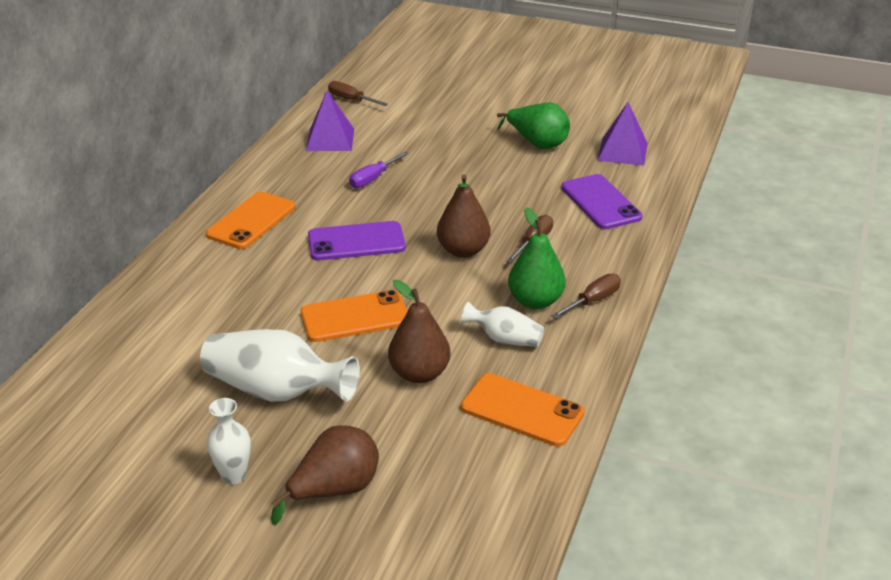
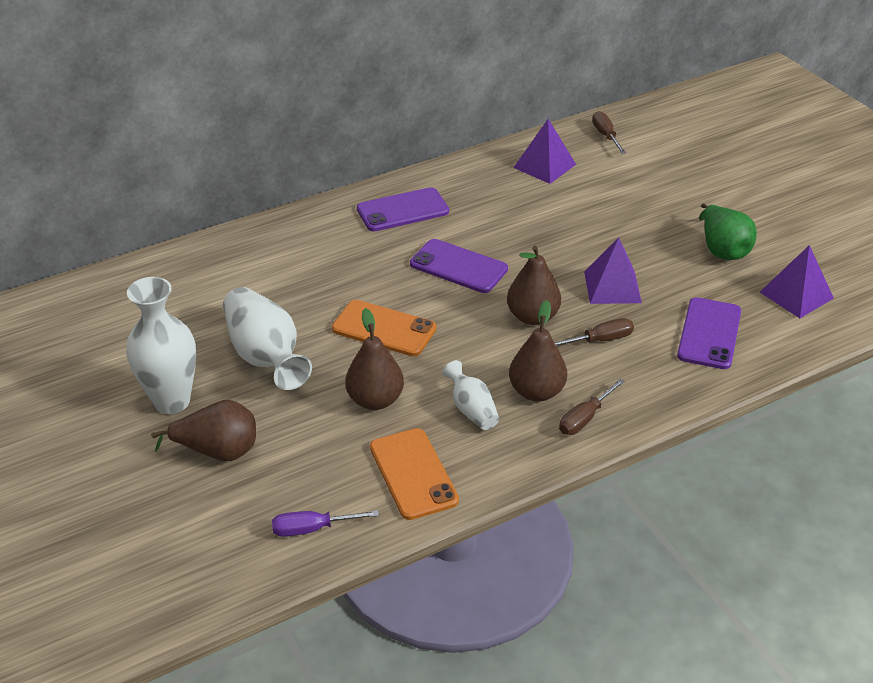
camera: 40 degrees right, 5 degrees up
(233, 475) = (171, 401): white vase -> white vase, size x1.82
(251, 221) = (402, 210): orange phone -> purple phone
(373, 179) = (537, 217): purple screwdriver -> purple screwdriver (313, 529)
(494, 202) = (612, 287): none -> purple pyramid
(535, 301) = (536, 392): green pear -> brown pear
(593, 301) = (585, 418): brown screwdriver -> brown screwdriver turned 135 degrees clockwise

